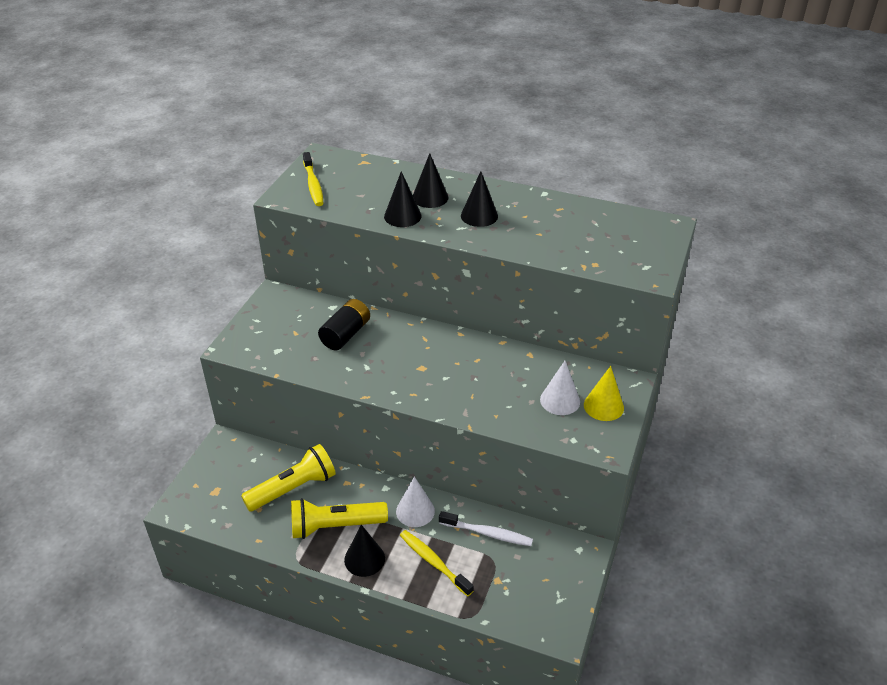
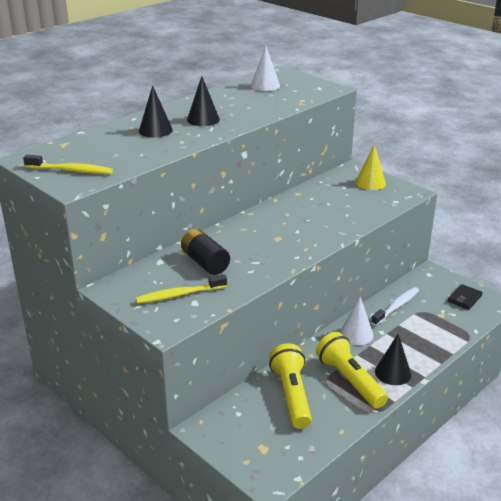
camera: 65 degrees left, 10 degrees down
(335, 526) = (349, 380): yellow flashlight -> yellow flashlight turned 135 degrees clockwise
(402, 216) = (170, 145): black cone -> none
(433, 562) = (412, 339): yellow toothbrush -> yellow toothbrush (179, 295)
(546, 597) = (464, 298): none -> black wallet
(560, 400) = (354, 195): white cone -> white cone (265, 85)

